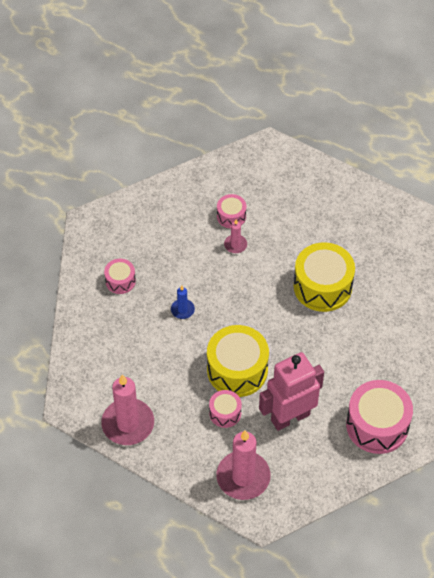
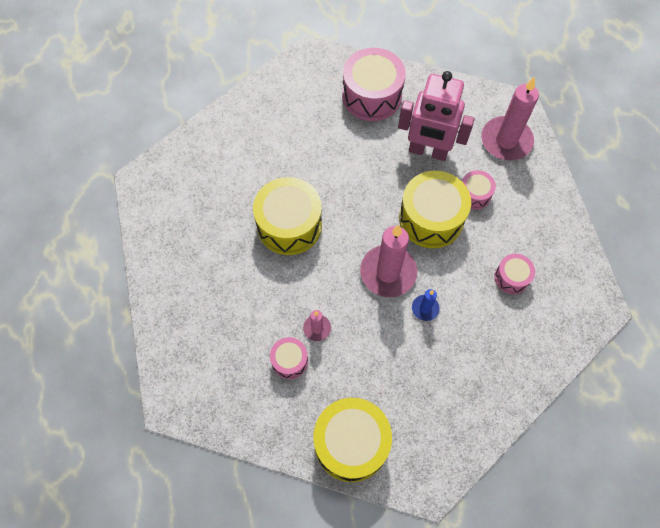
camera: 135 degrees left, 10 degrees up
(120, 281) = (454, 388): pink drum -> pink drum (511, 277)
(128, 424) = (561, 251): pink candle -> pink candle (388, 272)
(151, 207) = (351, 443): none -> yellow drum

